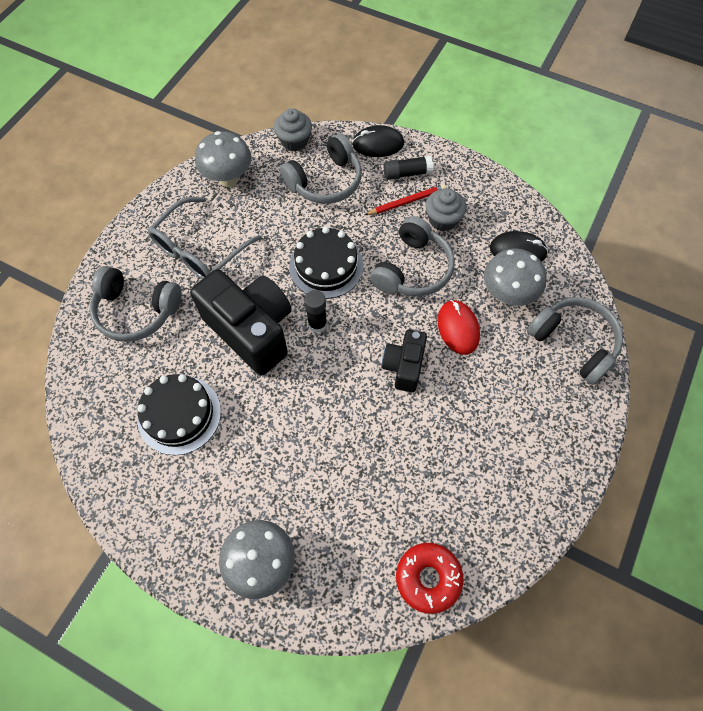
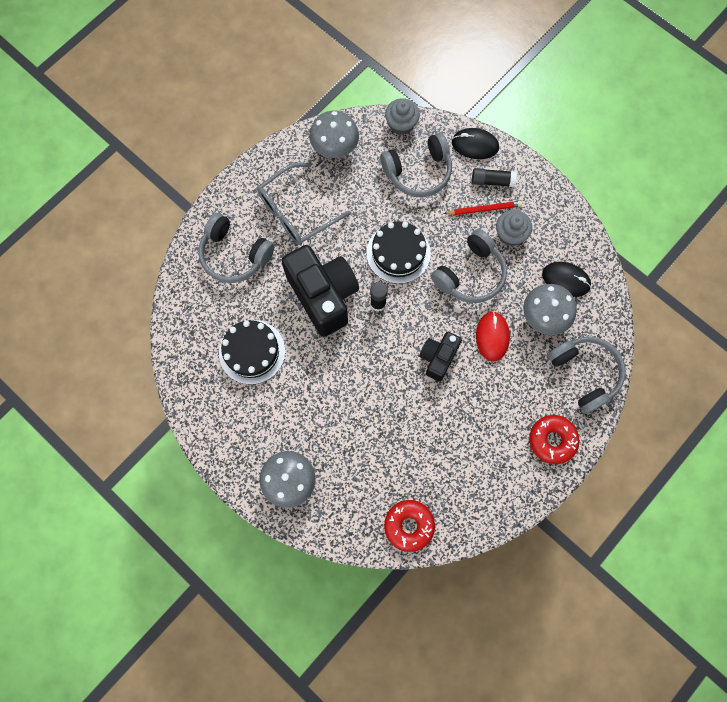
camera: 15 degrees right, 10 degrees up
(565, 426) = (552, 440): none -> red donut

